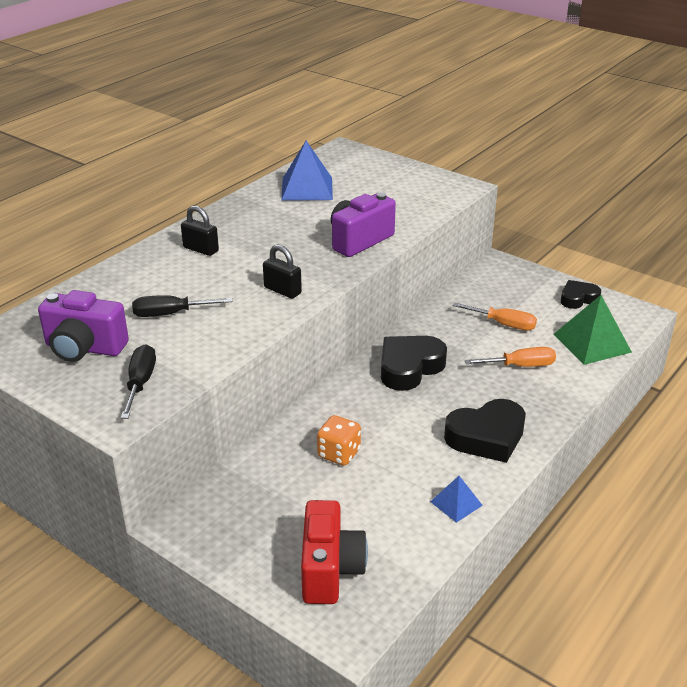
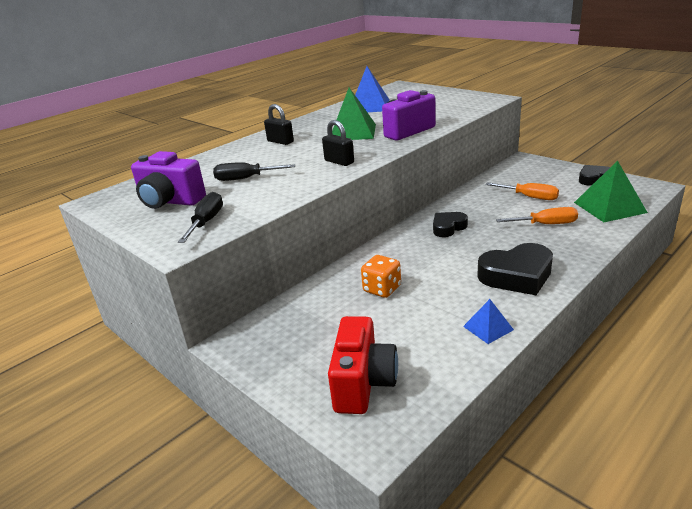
camera: 10 degrees right, 5 degrees down
(291, 238) = (352, 132): none -> green pyramid
(409, 367) = (448, 227): black heart -> black heart, size x0.61

